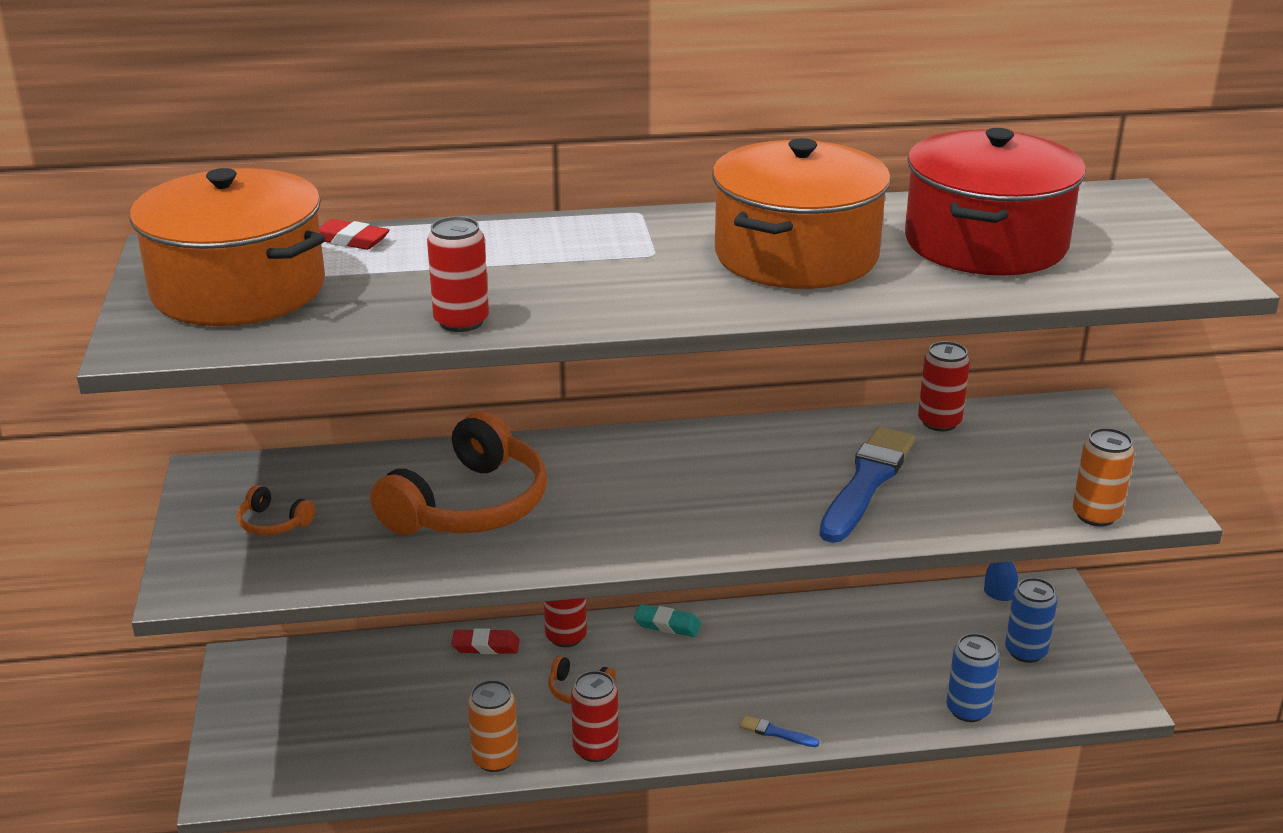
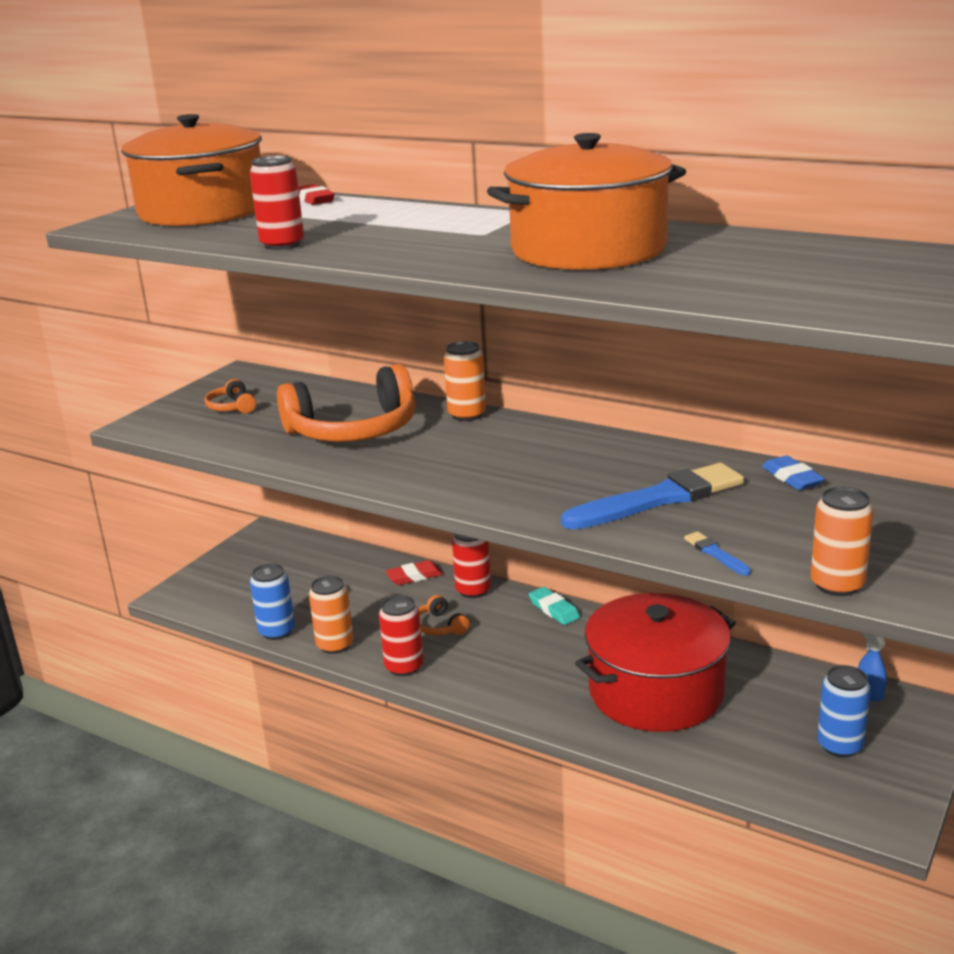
camera: 40 degrees right, 5 degrees down
(486, 646) = (414, 576): red eraser -> red eraser turned 60 degrees counterclockwise
(563, 446) = (467, 415): none -> orange can
(776, 733) = (544, 712): blue brush -> blue brush (715, 553)
(939, 422) = (792, 478): red can -> blue eraser
(968, 710) = (726, 765): blue can -> blue can (277, 631)
(985, 243) = (771, 267): red pot -> red pot (656, 691)

